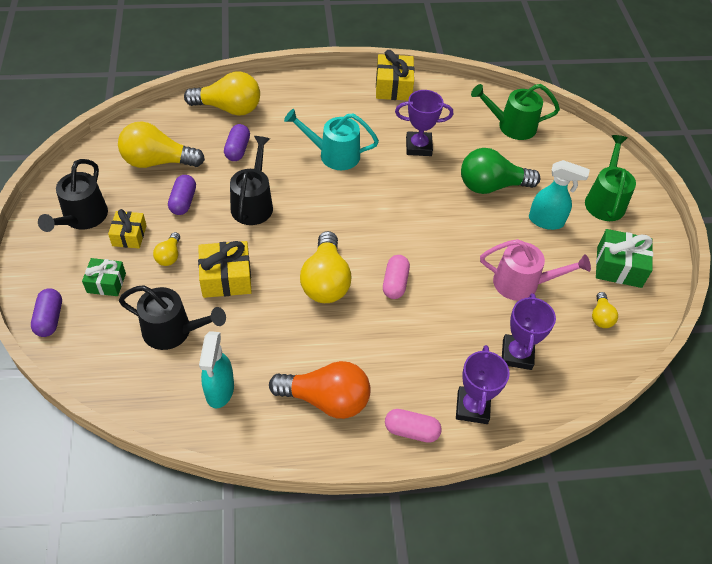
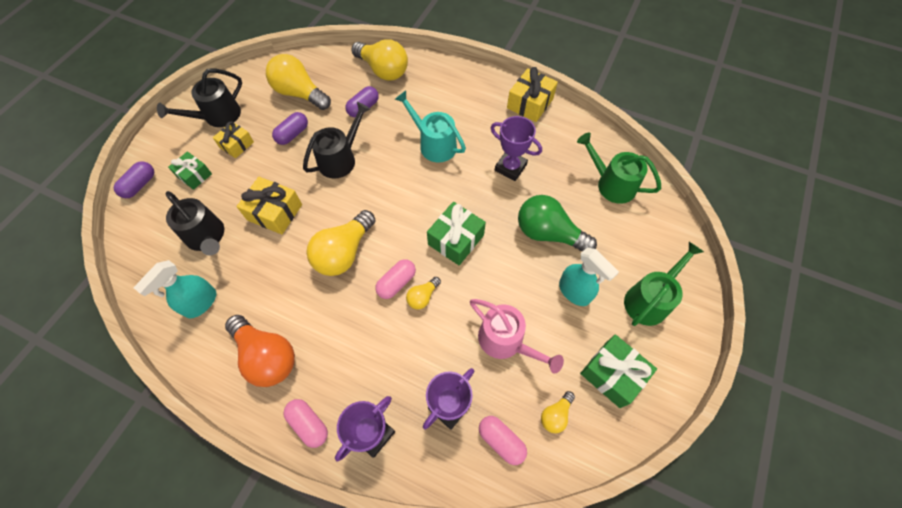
camera: 35 degrees right, 10 degrees up
(169, 256) = (250, 174): yellow light bulb -> yellow light bulb (423, 297)
(418, 225) = (456, 240): none -> green gift
(576, 356) = (501, 441): none -> pink capsule

